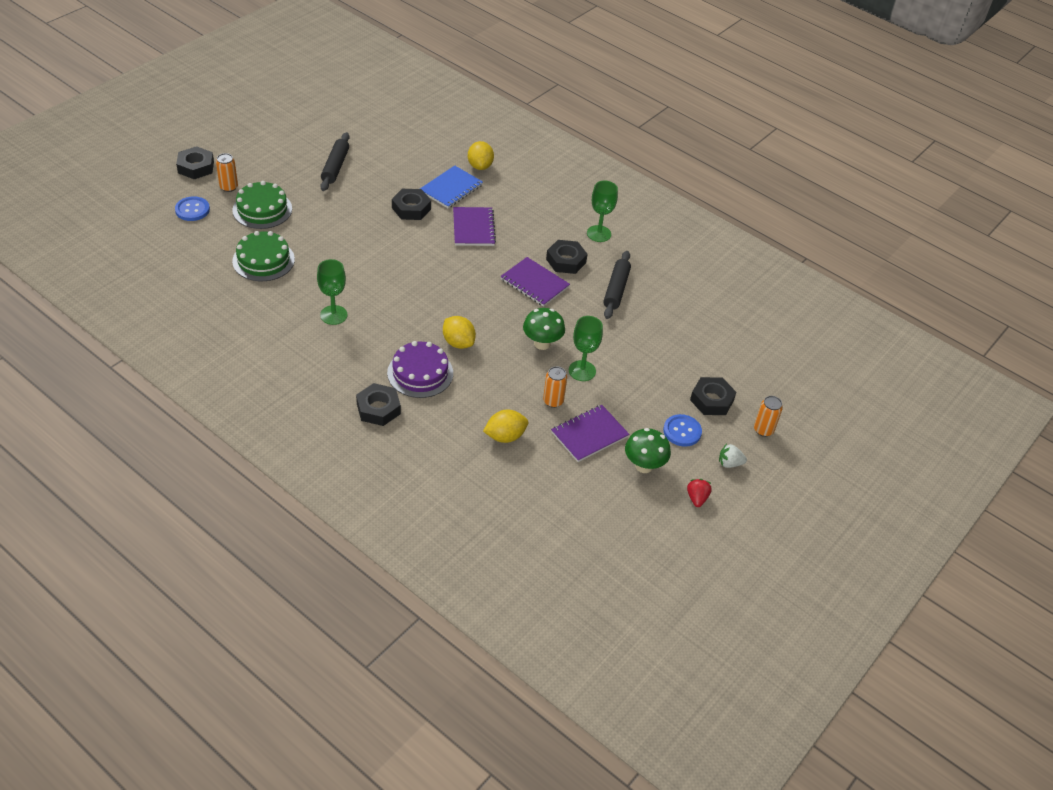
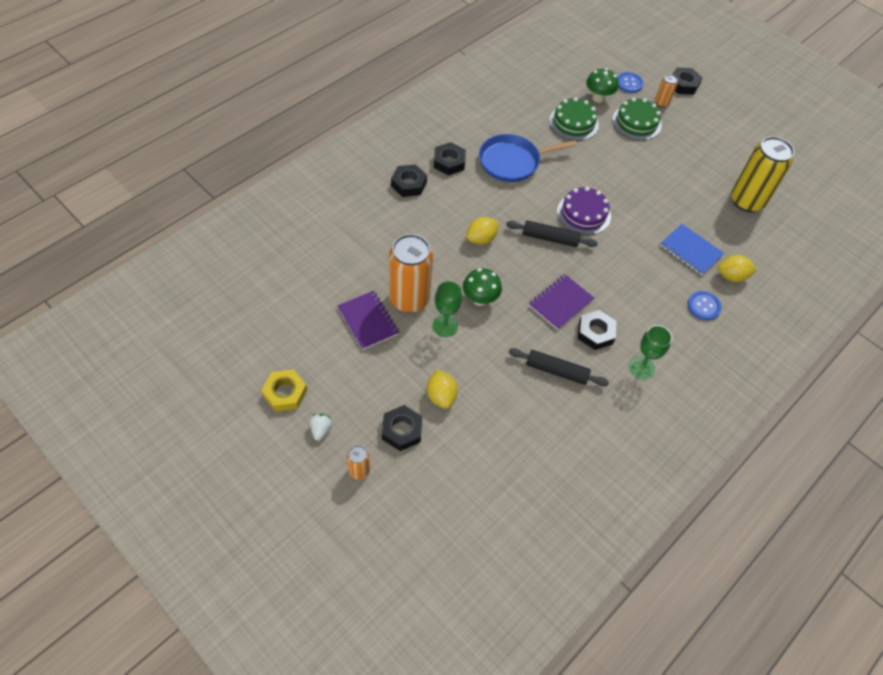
camera: 95 degrees right, 10 degrees up
(333, 315) = (512, 162): green goblet -> blue pan
(335, 167) = (704, 169): black rolling pin -> black rolling pin (550, 238)
(379, 144) = (747, 201): none -> yellow can
(411, 208) = (655, 218): black nut -> black nut (449, 162)
(420, 373) = (446, 211): purple cake -> purple cake (583, 214)
(473, 228) = (634, 263): purple notebook -> none
(505, 436) = (372, 261): yellow lemon -> yellow lemon (441, 396)
(553, 401) = (409, 299): orange can -> orange can, size x2.18
(644, 466) = (327, 357): green mushroom -> green mushroom (598, 98)
(682, 431) = (364, 396): blue button -> blue button (703, 306)
(697, 498) = (285, 393): red strawberry -> yellow nut

